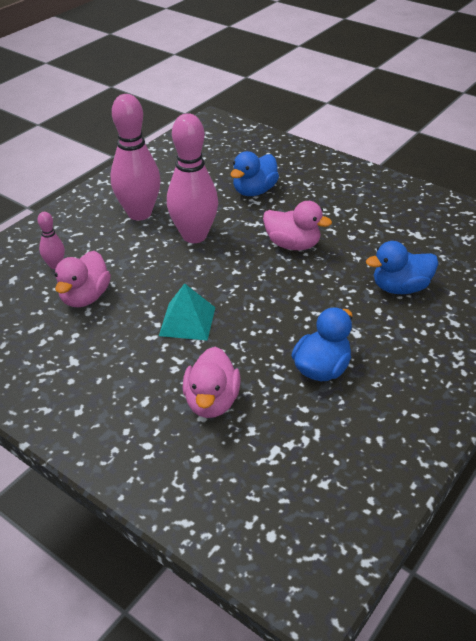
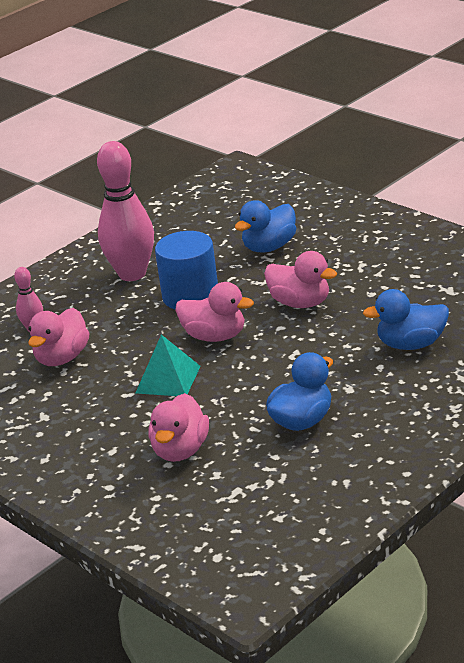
camera: 10 degrees right, 10 degrees down
(194, 236) = (190, 296): pink bowling pin -> blue cylinder
(223, 277) = (215, 336): none -> pink duck

